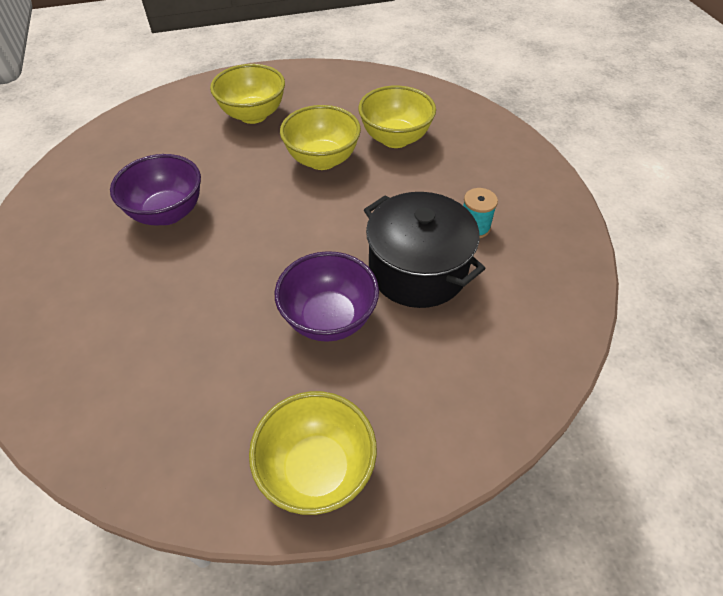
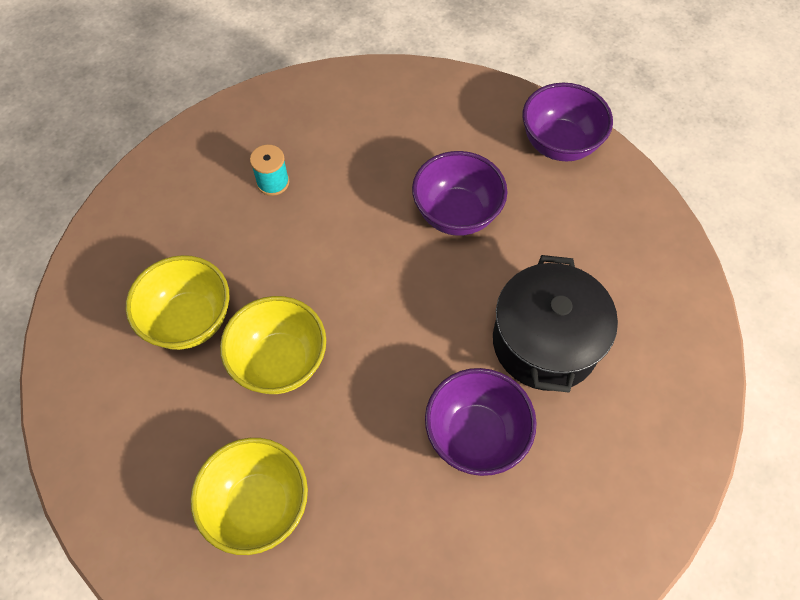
camera: 130 degrees left, 10 degrees up
(317, 469) = (559, 144): yellow bowl -> purple bowl
(417, 270) = (357, 191): black pot -> black pot (545, 342)

